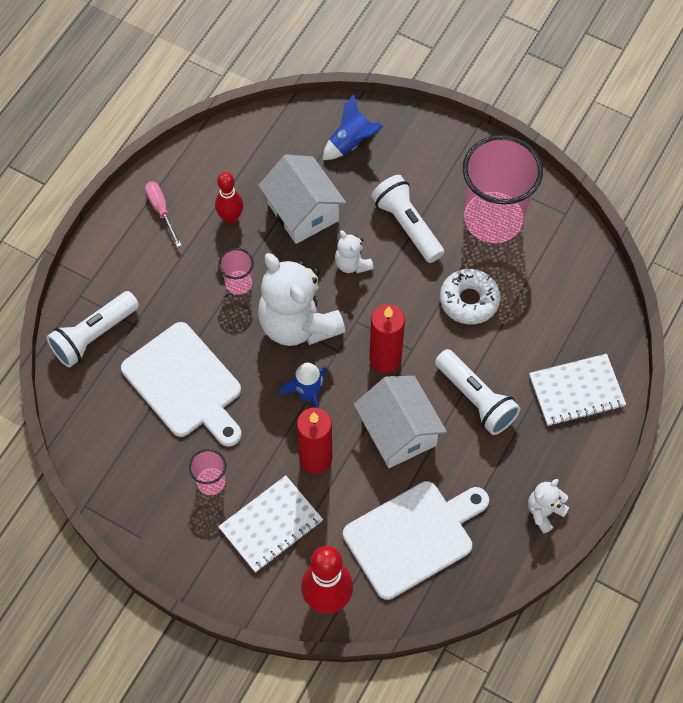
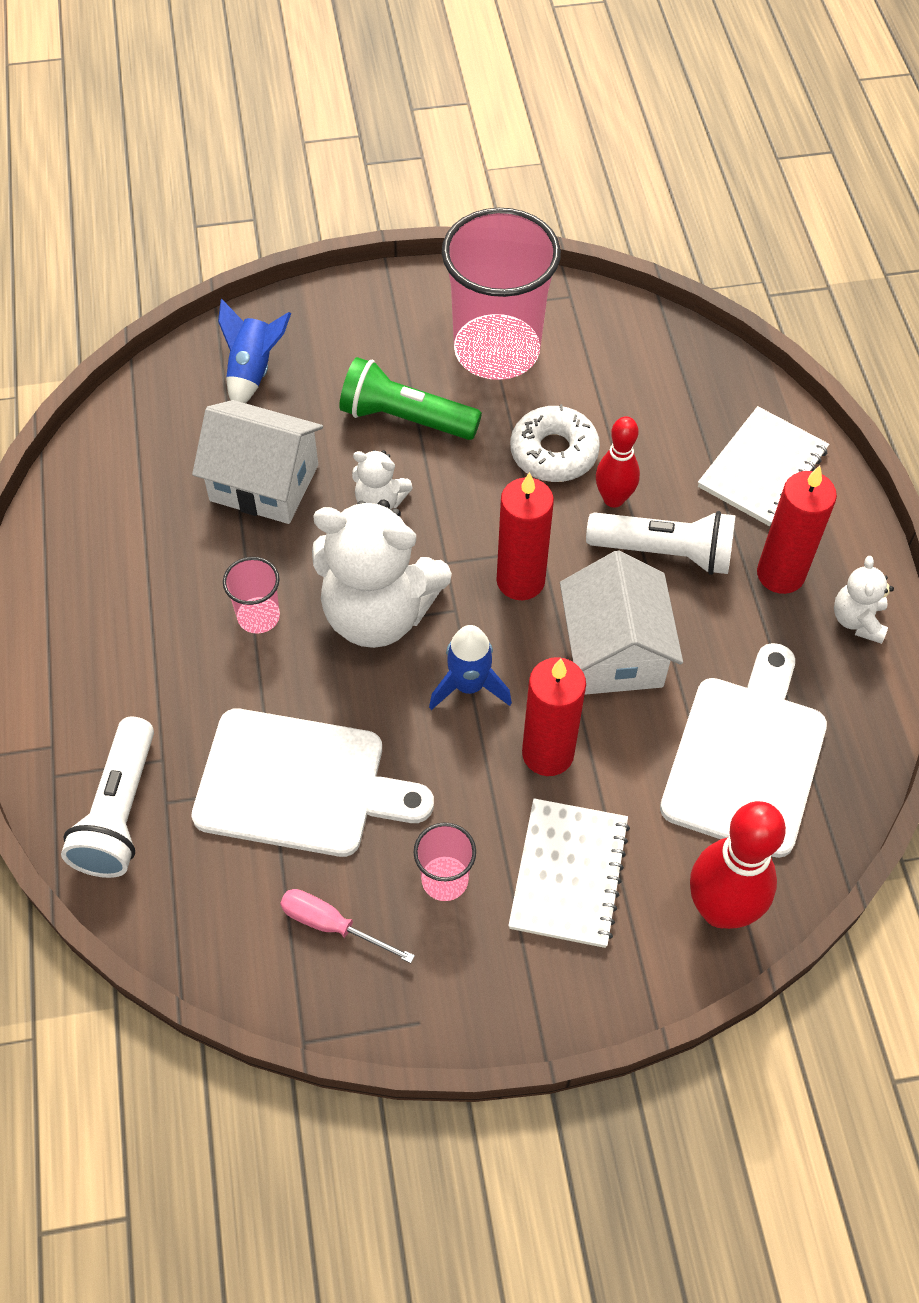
camera: 40 degrees left, 5 degrees down
(161, 210) = (75, 597): pink screwdriver -> pink screwdriver (332, 925)
(230, 217) = (177, 547): red bowling pin -> red bowling pin (613, 499)
(398, 432) = (614, 651): white house -> white house turned 60 degrees clockwise
(407, 225) = (405, 418): white flashlight -> green flashlight
(527, 456) = (780, 574): none -> red candle

